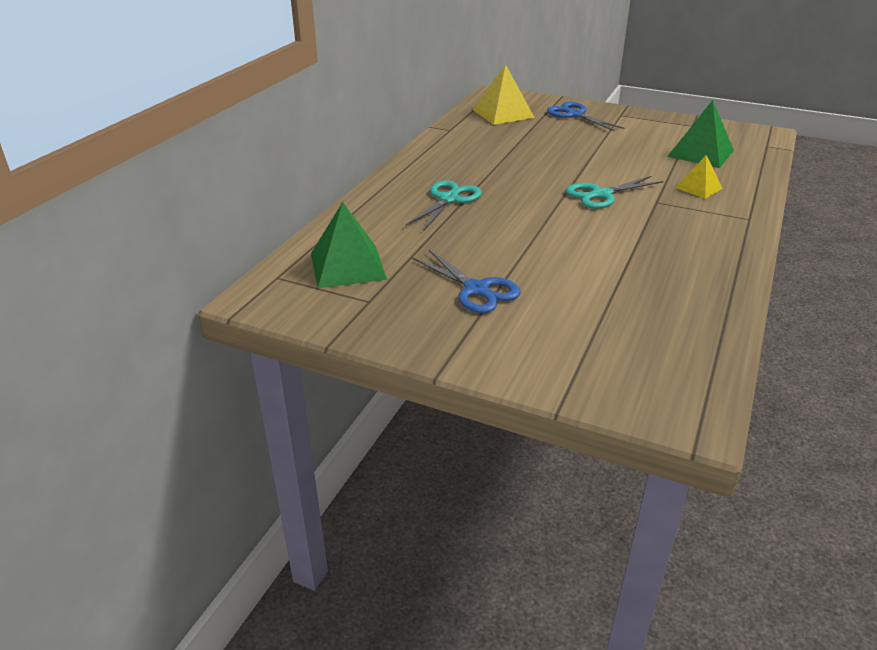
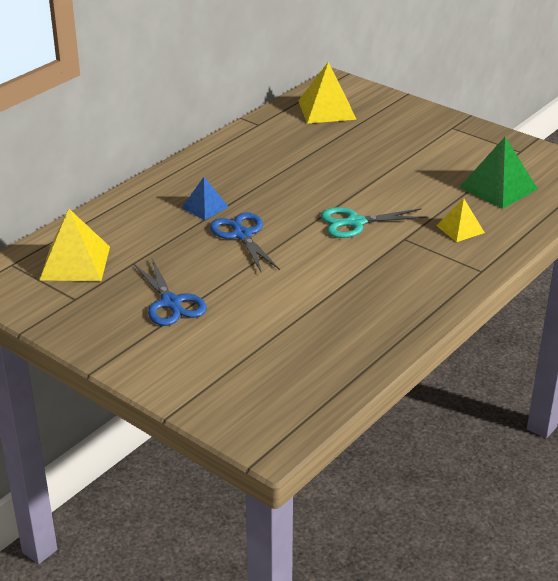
camera: 15 degrees right, 0 degrees up
(348, 266) = (75, 263): green pyramid -> yellow pyramid
(448, 199) = (205, 207): turquoise scissors -> blue pyramid
(575, 115) = (402, 121): blue scissors -> blue scissors (242, 235)

